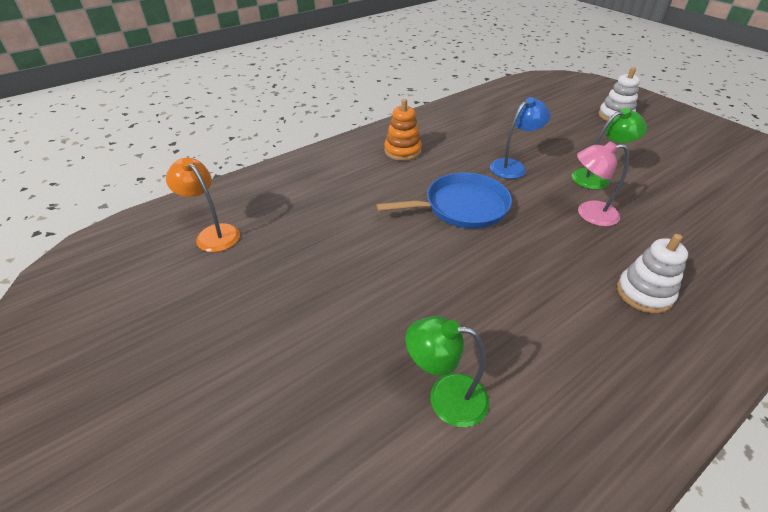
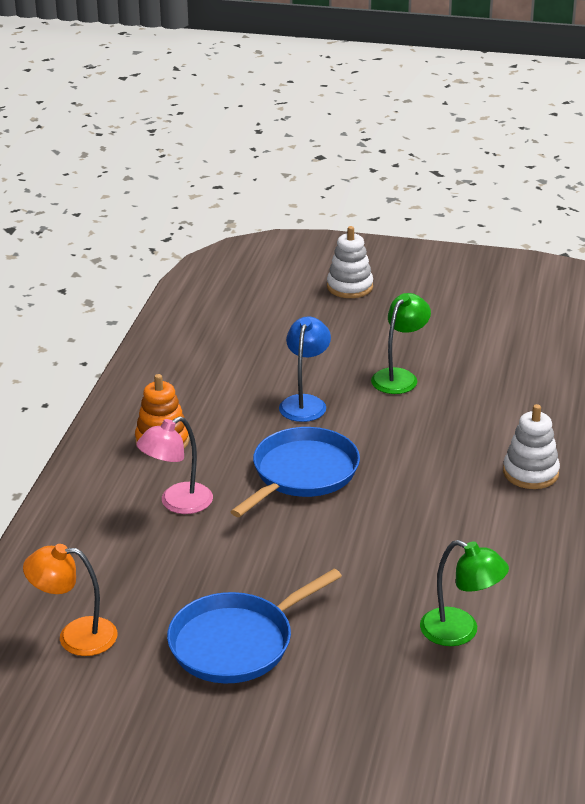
camera: 40 degrees left, 10 degrees down
(285, 295) = (236, 642): none -> blue pan
(445, 397) = (460, 632): green lamp -> green lamp turned 120 degrees counterclockwise
(589, 214) = (426, 421): pink lamp -> pink lamp (177, 503)

